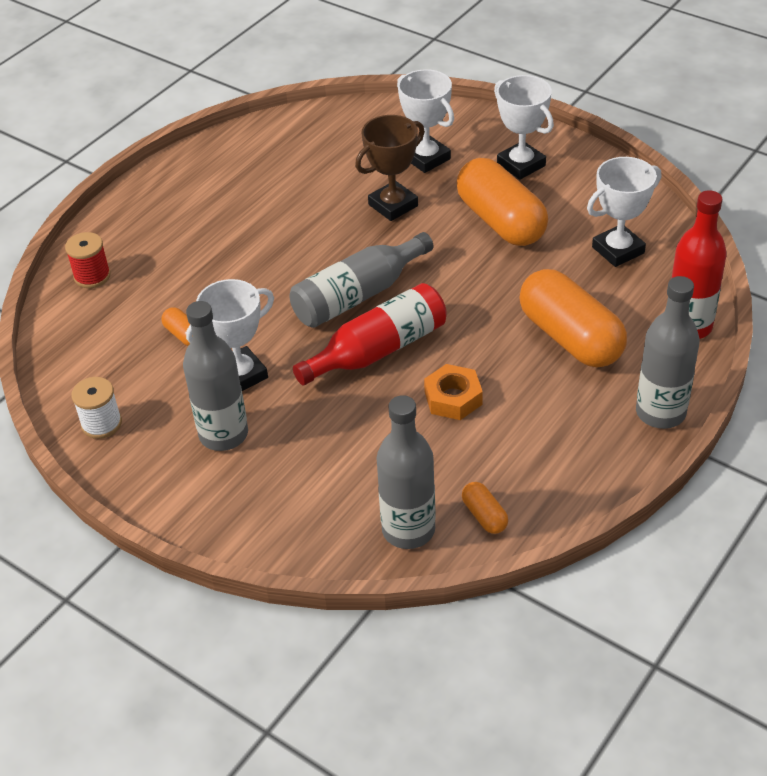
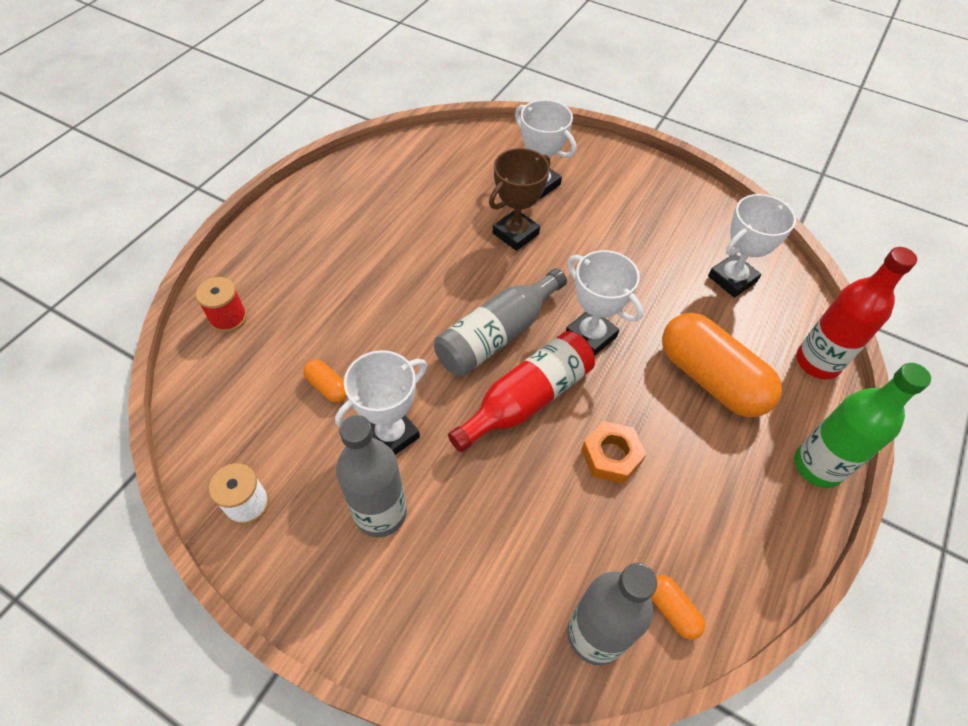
camera: 10 degrees left, 10 degrees up
(501, 221) = (618, 249): orange capsule -> none
(521, 165) = (625, 190): white trophy -> white trophy (590, 336)
(660, 412) = (817, 466): grey bottle -> green bottle

